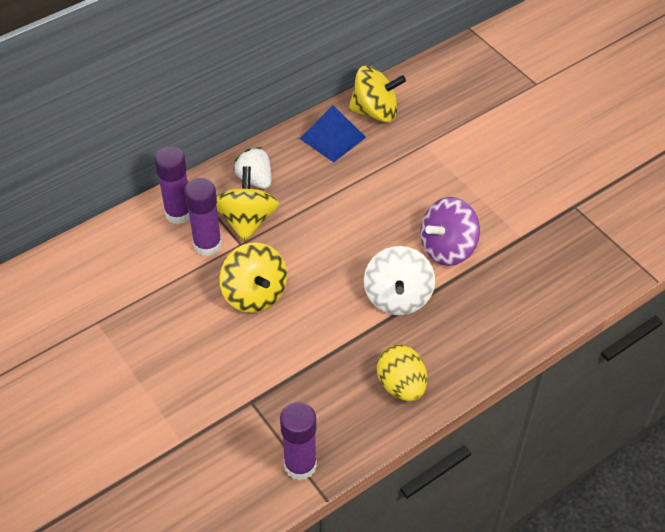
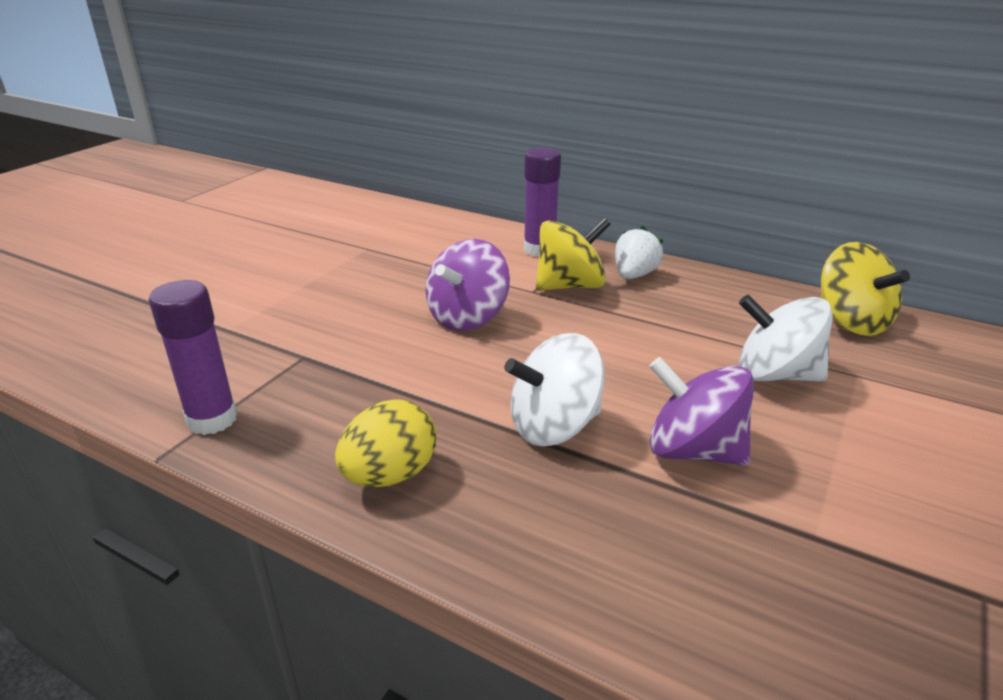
camera: 65 degrees right, 20 degrees down
(207, 245) = (513, 274): purple glue stick -> none
(254, 294) = (468, 317): yellow spinning top -> purple spinning top
(332, 138) = (762, 304): blue pyramid -> none
(405, 177) = (775, 375): none -> white spinning top

